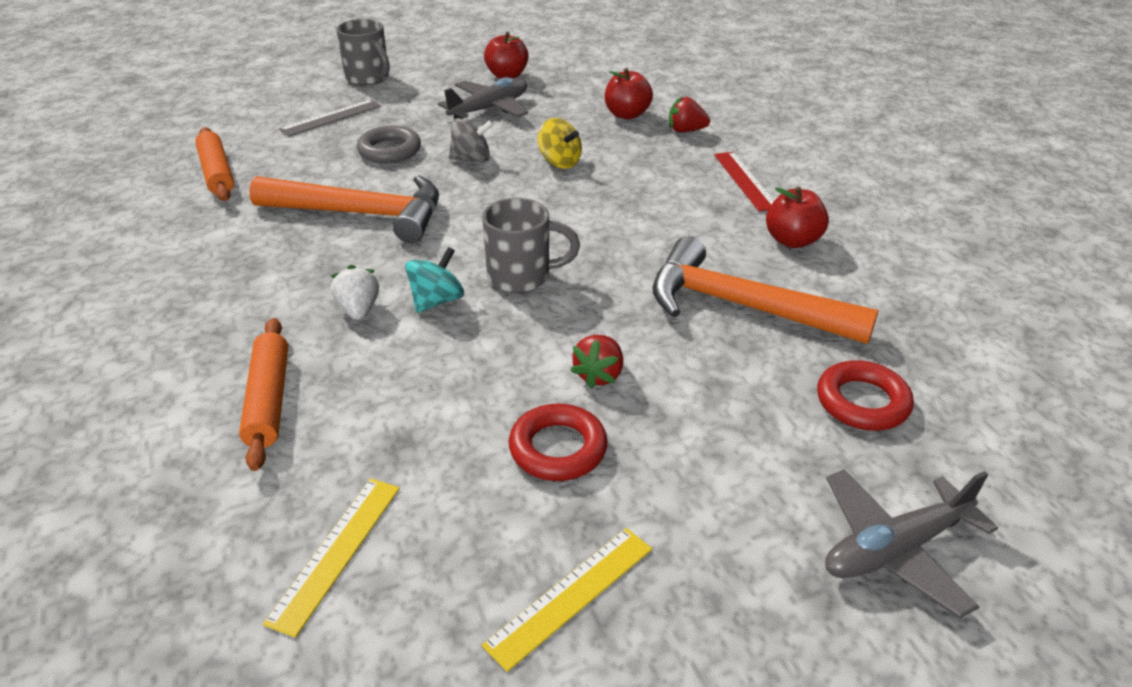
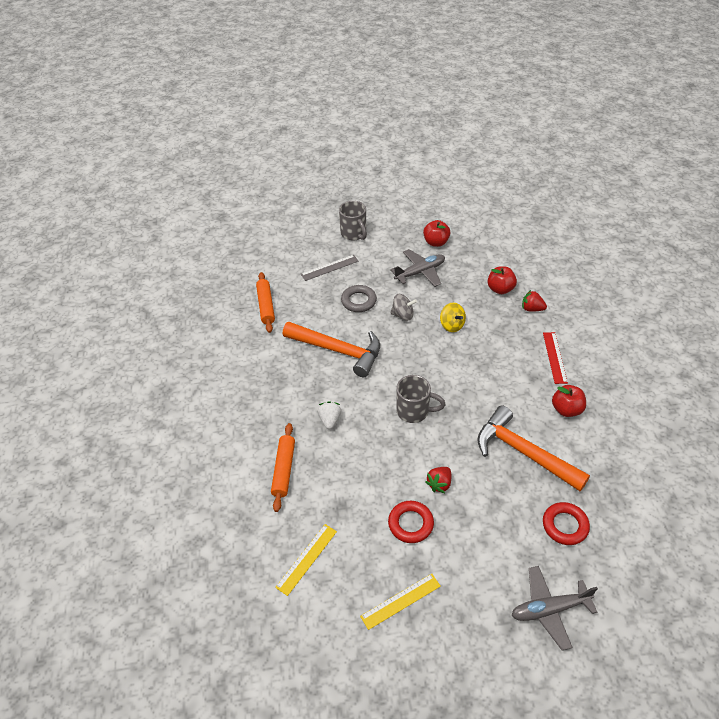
camera: 15 degrees right, 10 degrees up
(436, 300) = (368, 420): turquoise spinning top -> none

